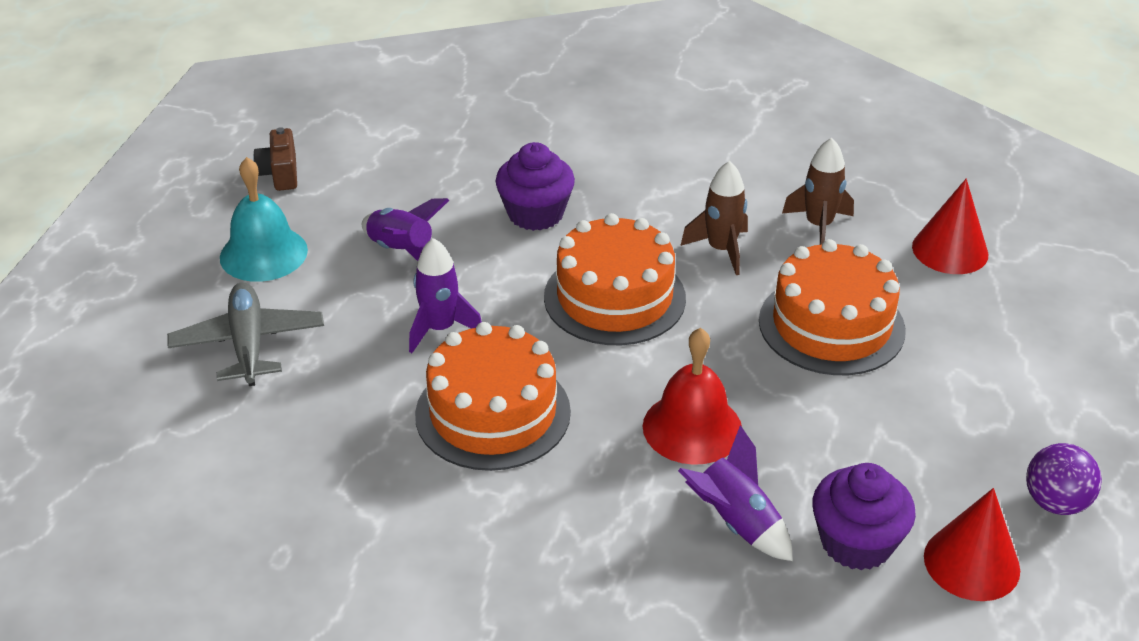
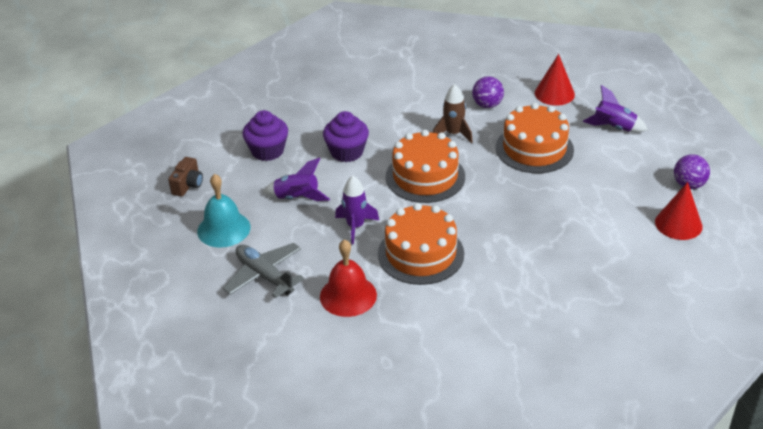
camera: 30 degrees left, 0 degrees up
(280, 174) = (188, 185): brown camera -> brown camera turned 120 degrees counterclockwise
(692, 427) = (516, 220): red bell -> red bell (348, 295)
(736, 523) = (573, 251): purple rocket -> purple rocket (614, 127)
(818, 226) = (487, 105): brown rocket -> purple ball
(856, 542) = (628, 237): purple cupcake -> purple cupcake (267, 151)

